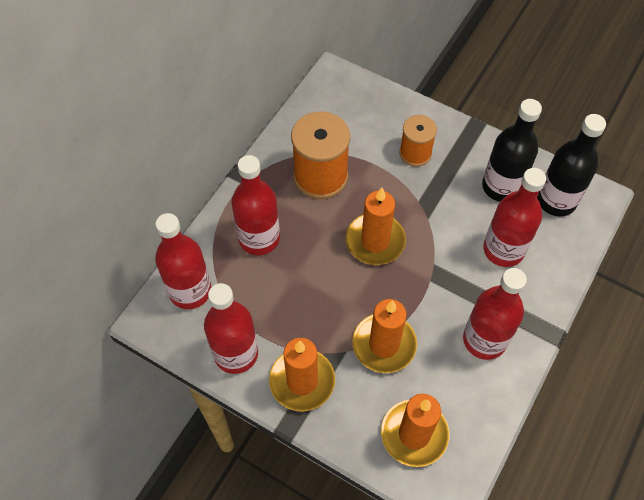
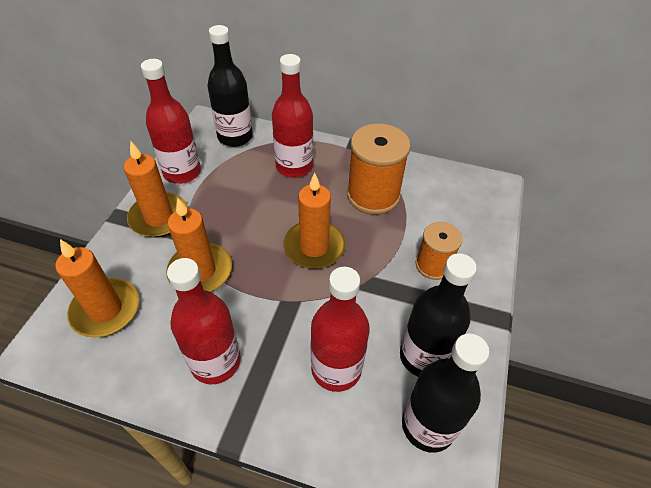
camera: 75 degrees right, 10 degrees down
(190, 291) = (235, 137): red bottle -> black bottle

